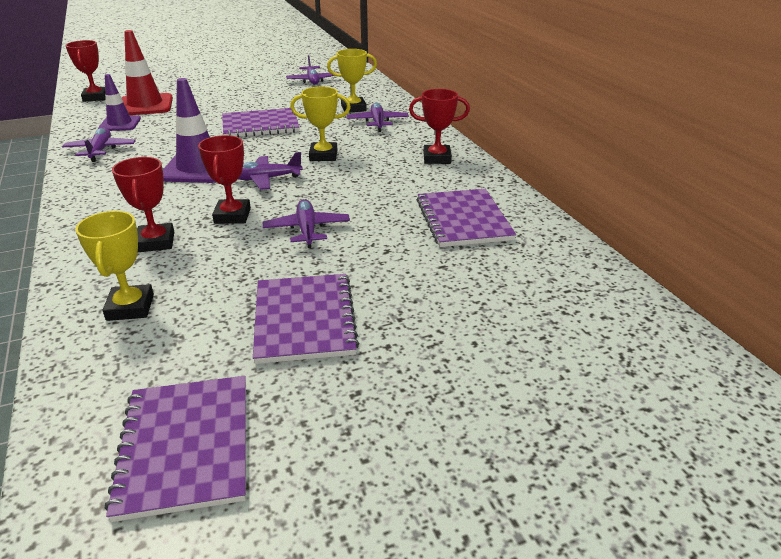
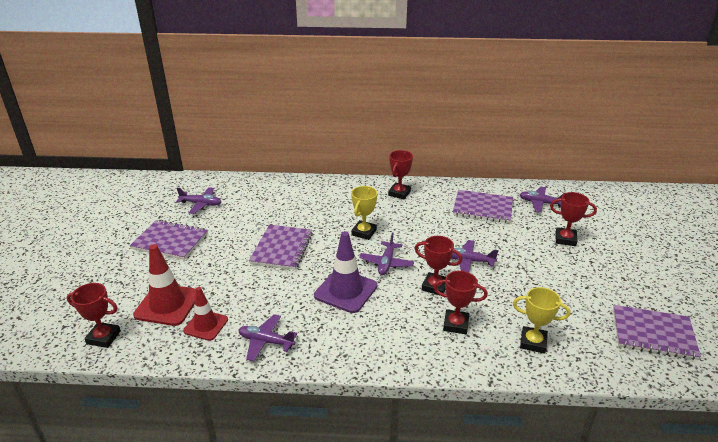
camera: 65 degrees left, 0 degrees up
(120, 124) = (206, 325): purple traffic cone -> red traffic cone
(304, 319) = (563, 281): purple notebook -> purple notebook (170, 241)
(353, 108) = (285, 201): yellow trophy -> none
(377, 122) = (322, 198): purple plane -> purple plane (540, 203)
(439, 308) = (565, 239): none -> red trophy

